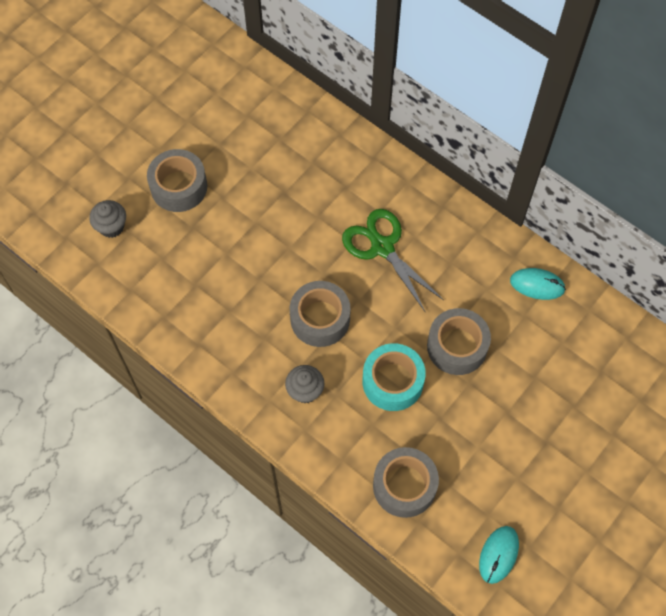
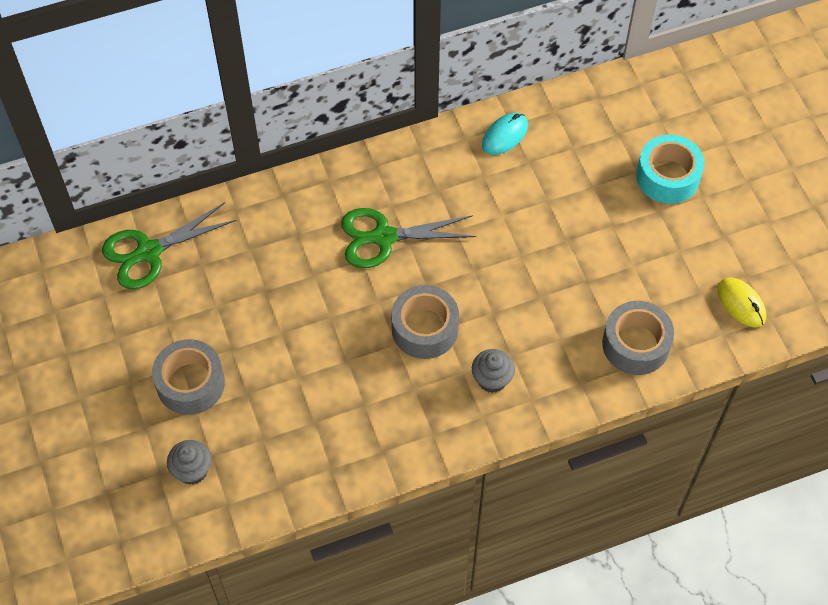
camera: 60 degrees left, 5 degrees down
(268, 100) = (149, 252): none -> green scissors
(392, 382) = (528, 301): turquoise tape -> turquoise tape (667, 177)
(457, 346) = (525, 230): grey tape -> none
(498, 555) = (741, 303): turquoise mouse -> yellow mouse

